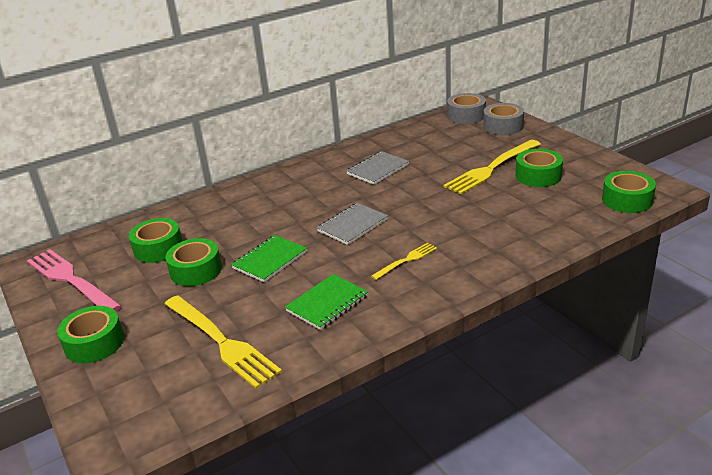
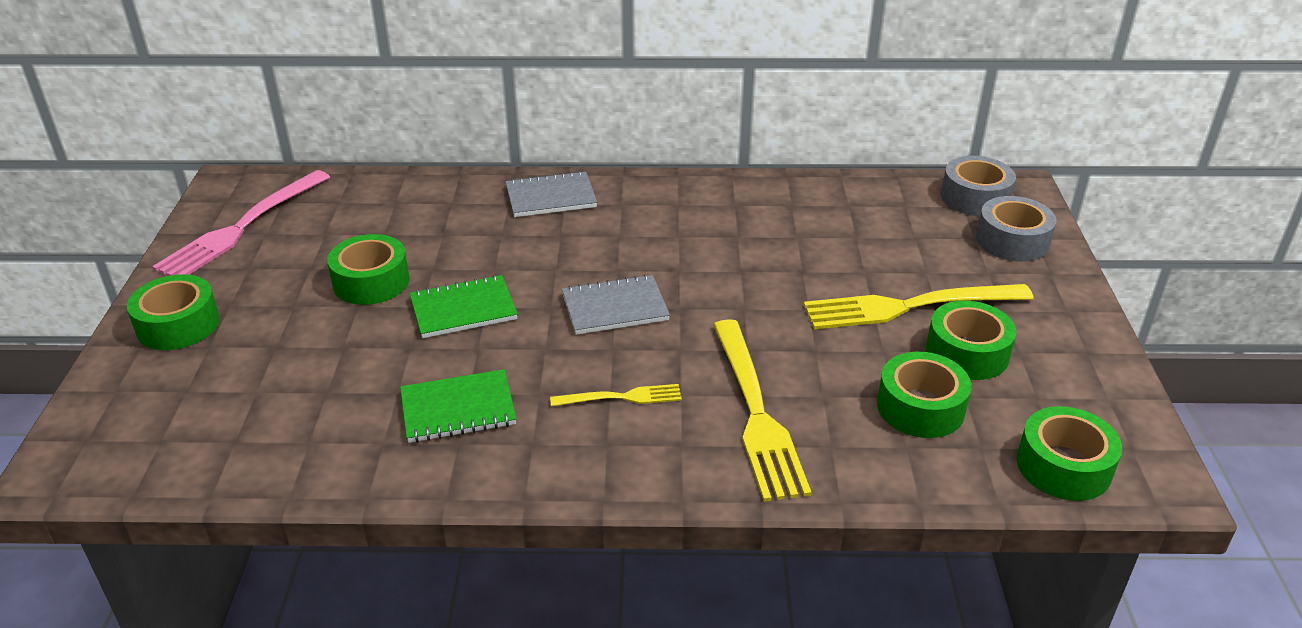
camera: 30 degrees right, 5 degrees up
(70, 280) = (241, 228): pink fork -> pink fork turned 135 degrees counterclockwise
(158, 248) = (366, 230): green tape -> green tape (920, 407)
(222, 342) = (293, 397): yellow fork -> yellow fork (757, 413)
(377, 169) = (744, 234): grey notebook -> grey notebook (551, 197)

